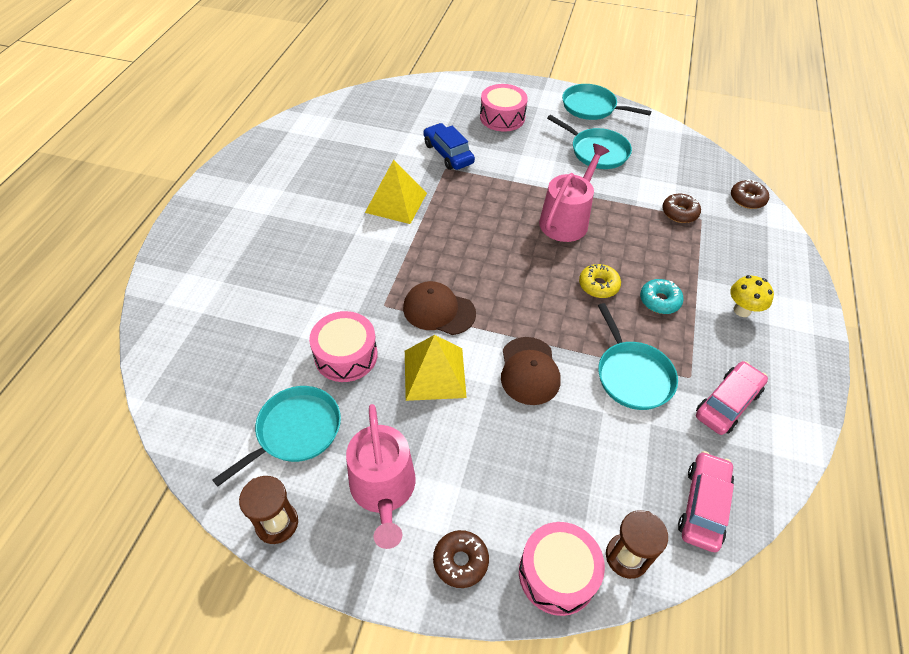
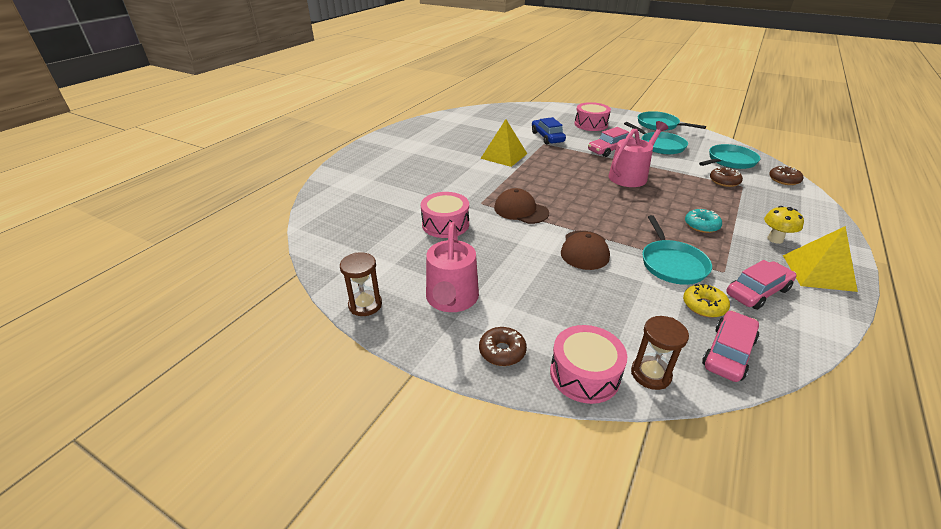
camera: 15 degrees right, 15 degrees down
(295, 431) = (396, 258): turquoise pan -> turquoise pan (730, 161)
(434, 373) = (509, 242): yellow pyramid -> yellow pyramid (818, 272)
(533, 169) = (609, 150): none -> pink car
(598, 285) = (650, 211): yellow donut -> yellow donut (704, 306)

